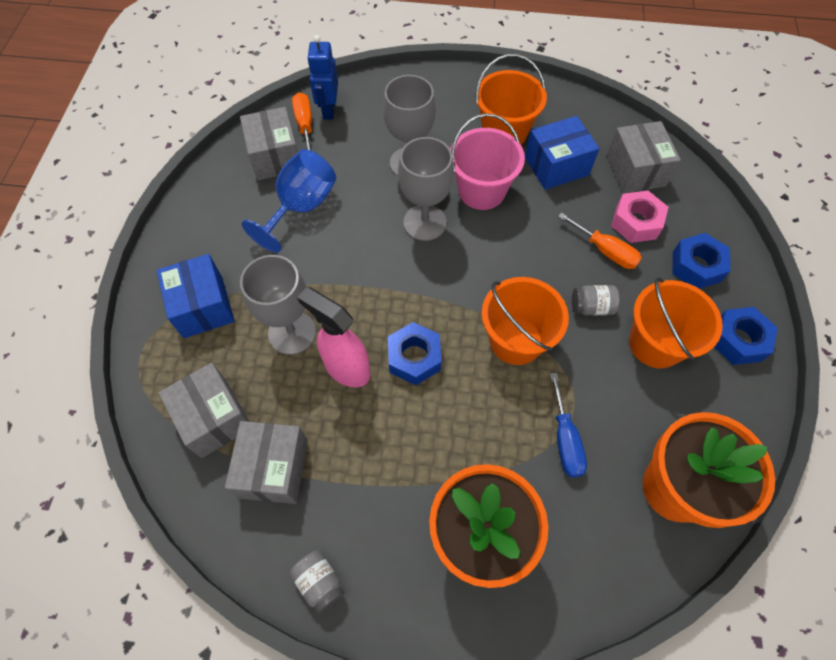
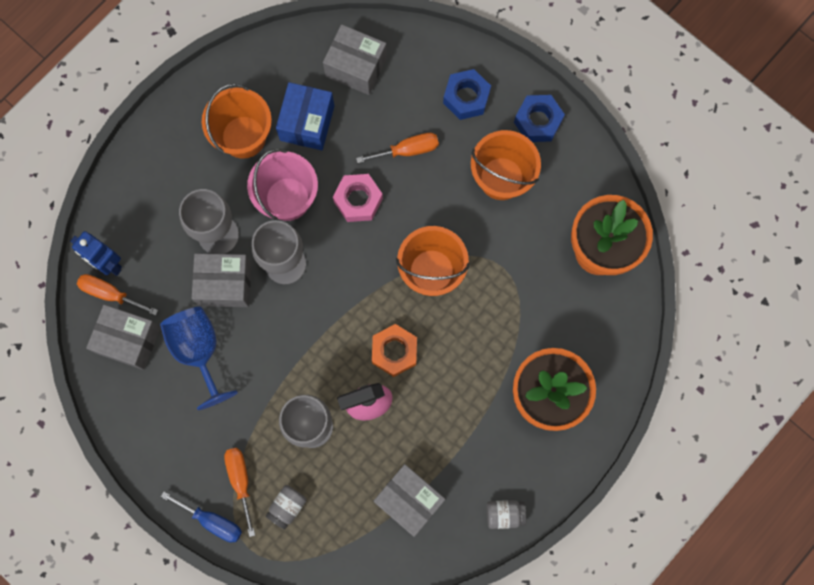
camera: 55 degrees left, 15 degrees up
(203, 306) = (240, 480): blue box -> orange screwdriver
(214, 418) = (342, 521): grey box -> grey box (225, 284)
(414, 358) = (394, 351): blue nut -> orange nut
(565, 440) = (523, 294): blue screwdriver -> blue screwdriver (212, 521)
(591, 307) = (444, 198): grey jar -> grey jar (287, 506)
(636, 222) = (400, 107): pink nut -> pink nut (358, 200)

